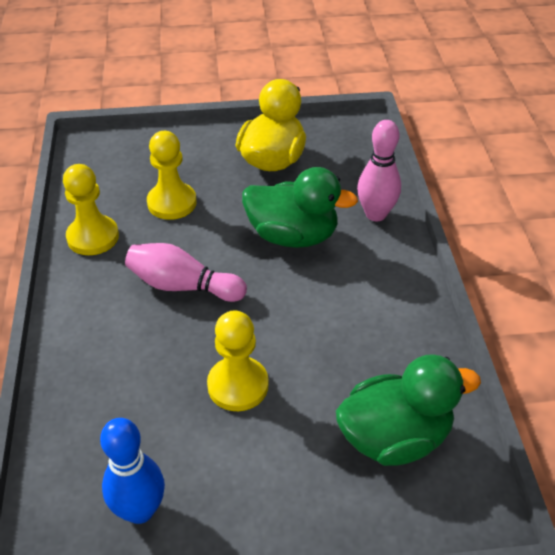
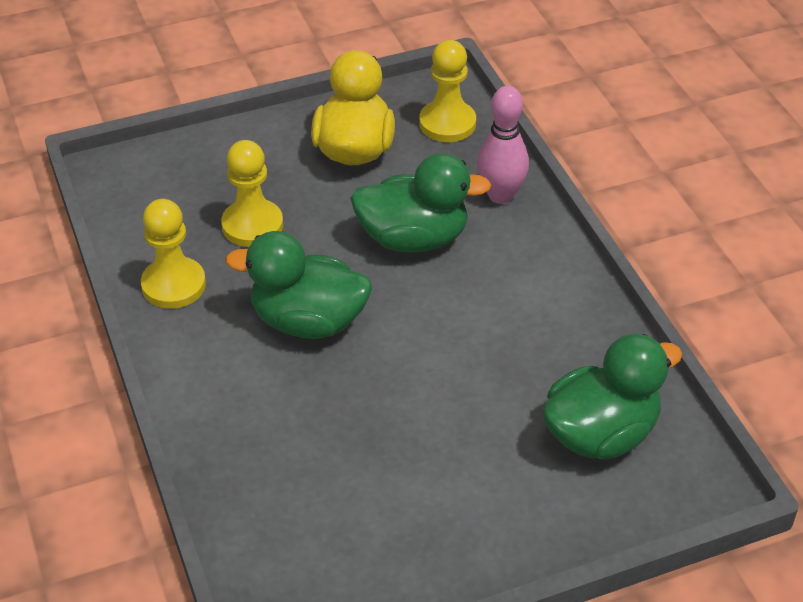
camera: 15 degrees left, 0 degrees up
(140, 510) = (361, 563): blue bowling pin -> none
(183, 286) = (308, 321): pink bowling pin -> green duck
(238, 385) = (415, 417): yellow pawn -> yellow pawn (447, 123)

